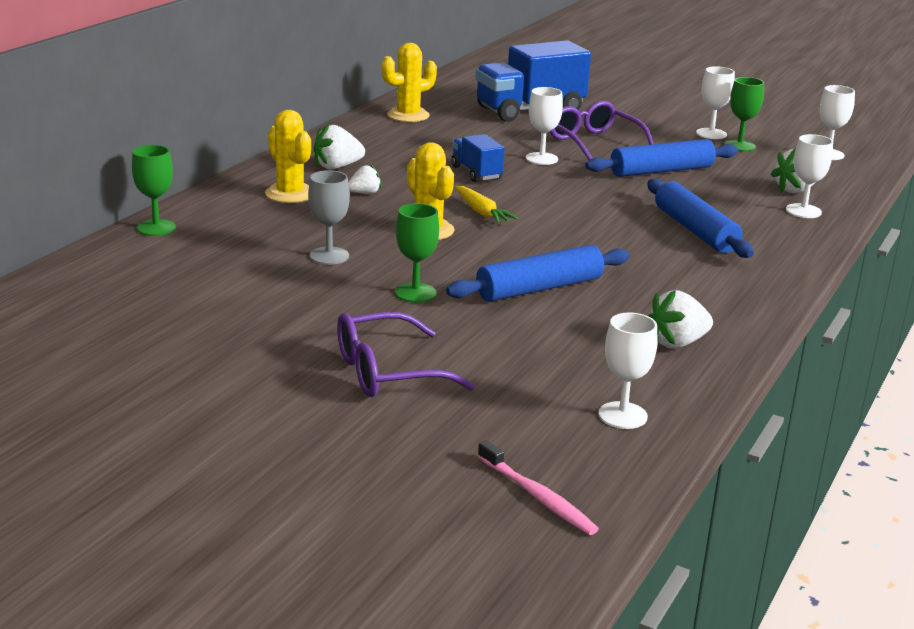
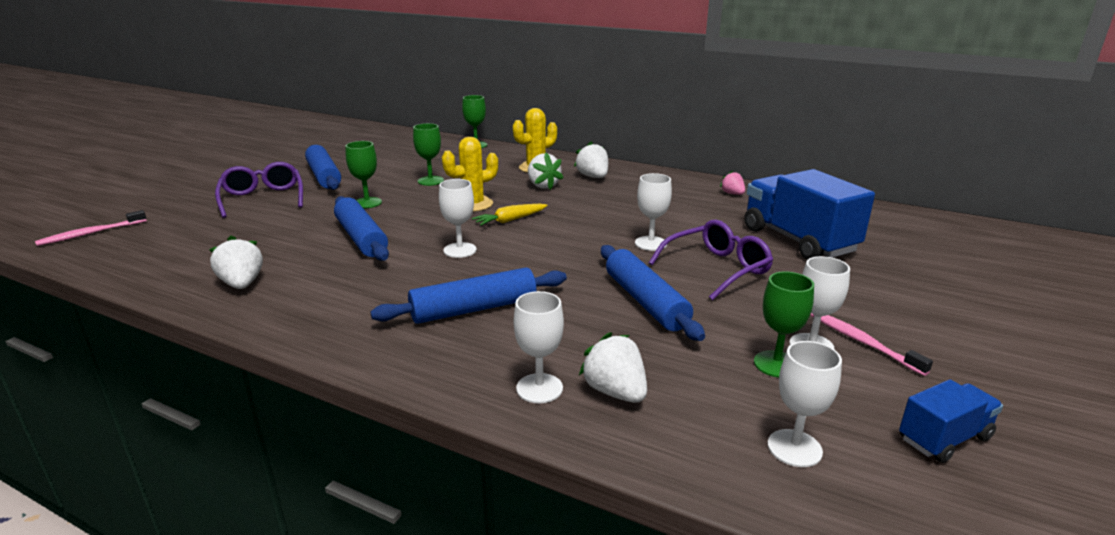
camera: 90 degrees right, 0 degrees up
(284, 334) = (324, 176): none -> blue rolling pin
(329, 256) = (430, 181): grey goblet -> green goblet
(365, 193) = (543, 186): white strawberry -> white strawberry, size x1.60
(408, 115) = (732, 194): yellow cactus -> pink strawberry
(476, 173) = (600, 218): blue truck -> blue truck (944, 438)
(622, 415) = (154, 259): white goblet -> white goblet (460, 250)
(701, 121) = (862, 342): none -> pink toothbrush

